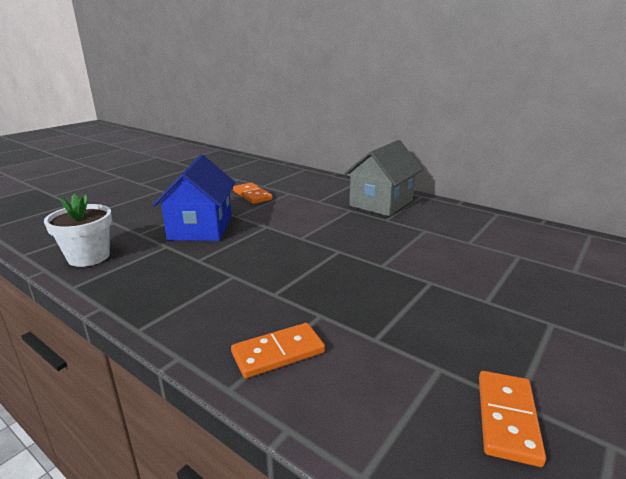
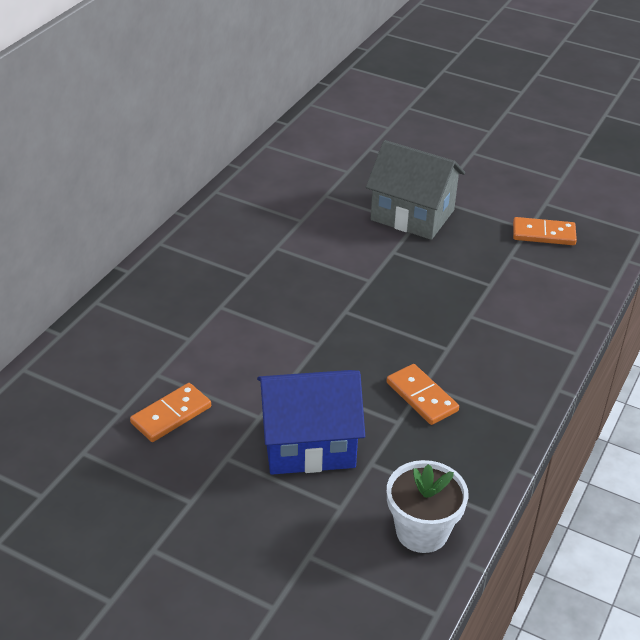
camera: 100 degrees left, 15 degrees up
(278, 353) = (528, 334): orange domino -> orange domino (421, 397)
(381, 203) = (192, 279): grey house -> grey house (412, 215)

